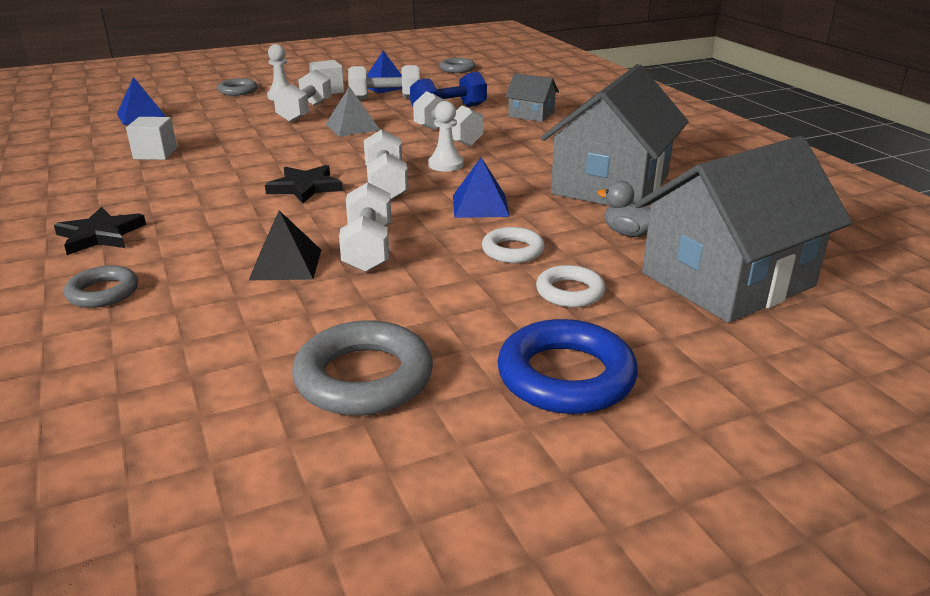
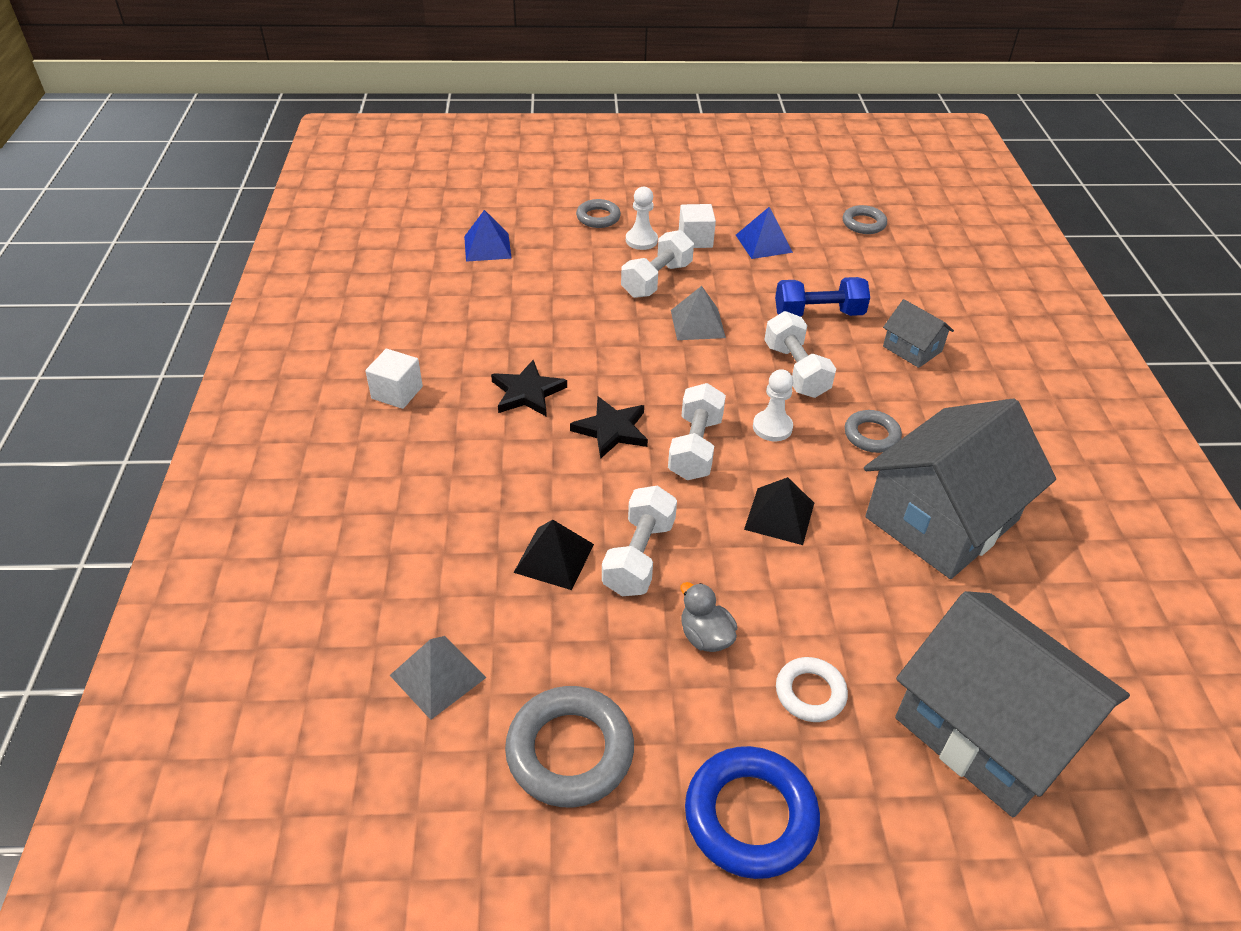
camera: 20 degrees right, 15 degrees up
(100, 235) = (402, 458): black star -> black star (527, 392)
(103, 292) = (386, 550): grey ring -> grey ring (871, 435)
(155, 154) = (483, 326): white cube -> white cube (397, 392)
(195, 361) = (437, 676): none -> grey pyramid
(385, 98) = (754, 272): white dumbbell -> none
(480, 205) = (779, 515): blue pyramid -> black pyramid
(512, 250) = (781, 605): white ring -> none
(628, 233) = (918, 614): grey duck -> grey duck (705, 636)
(727, 279) = (988, 729): grey house -> grey house turned 60 degrees clockwise

